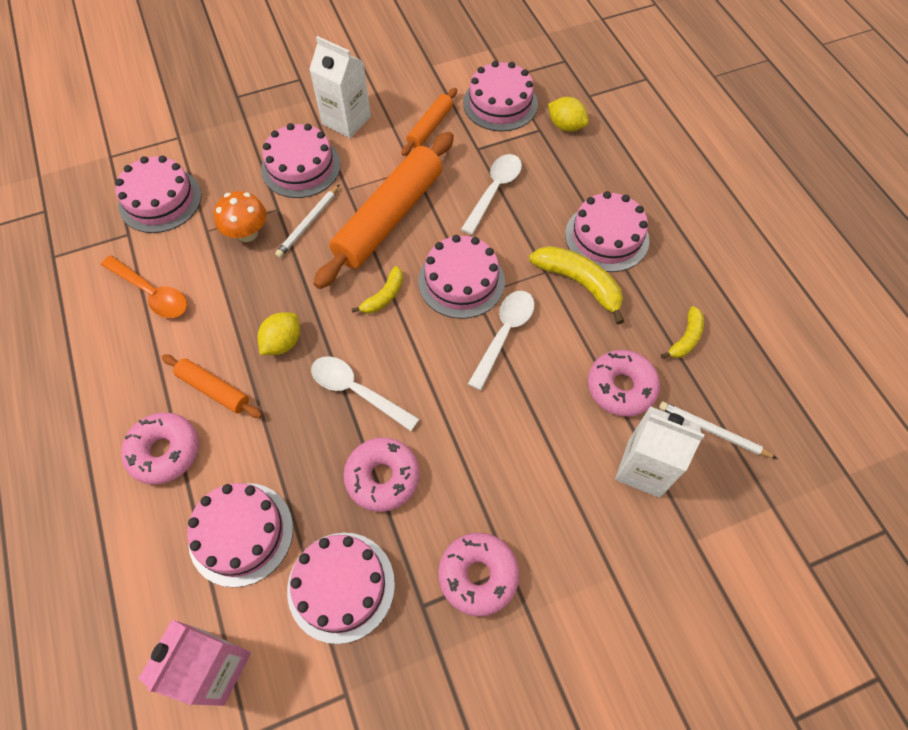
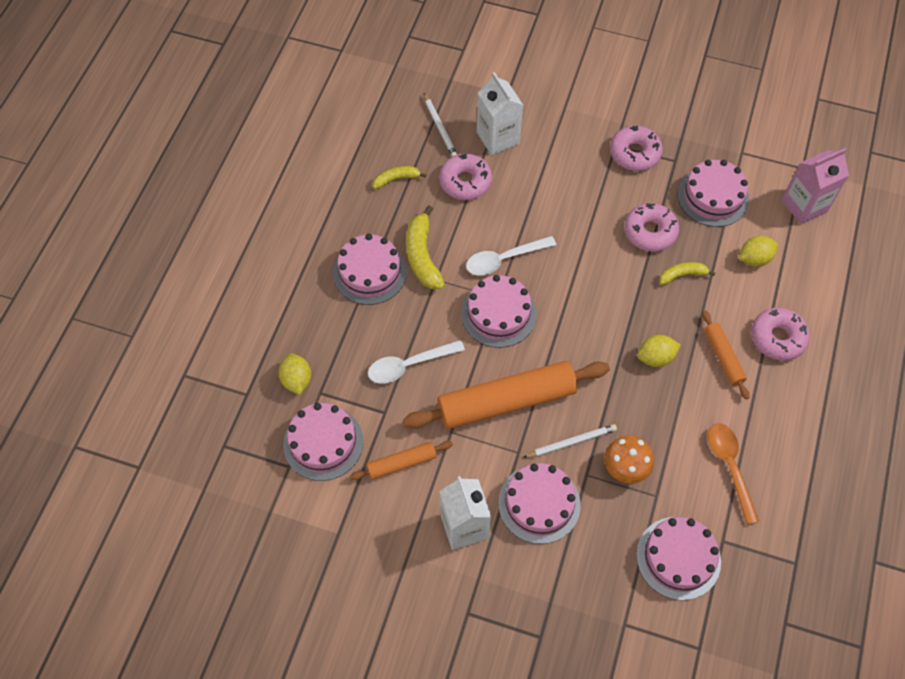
camera: 140 degrees left, 0 degrees up
(241, 533) = (754, 259): pink cake -> yellow lemon
(357, 391) = (628, 290): white spoon -> none
(384, 296) = (561, 341): yellow banana -> yellow banana (682, 275)

